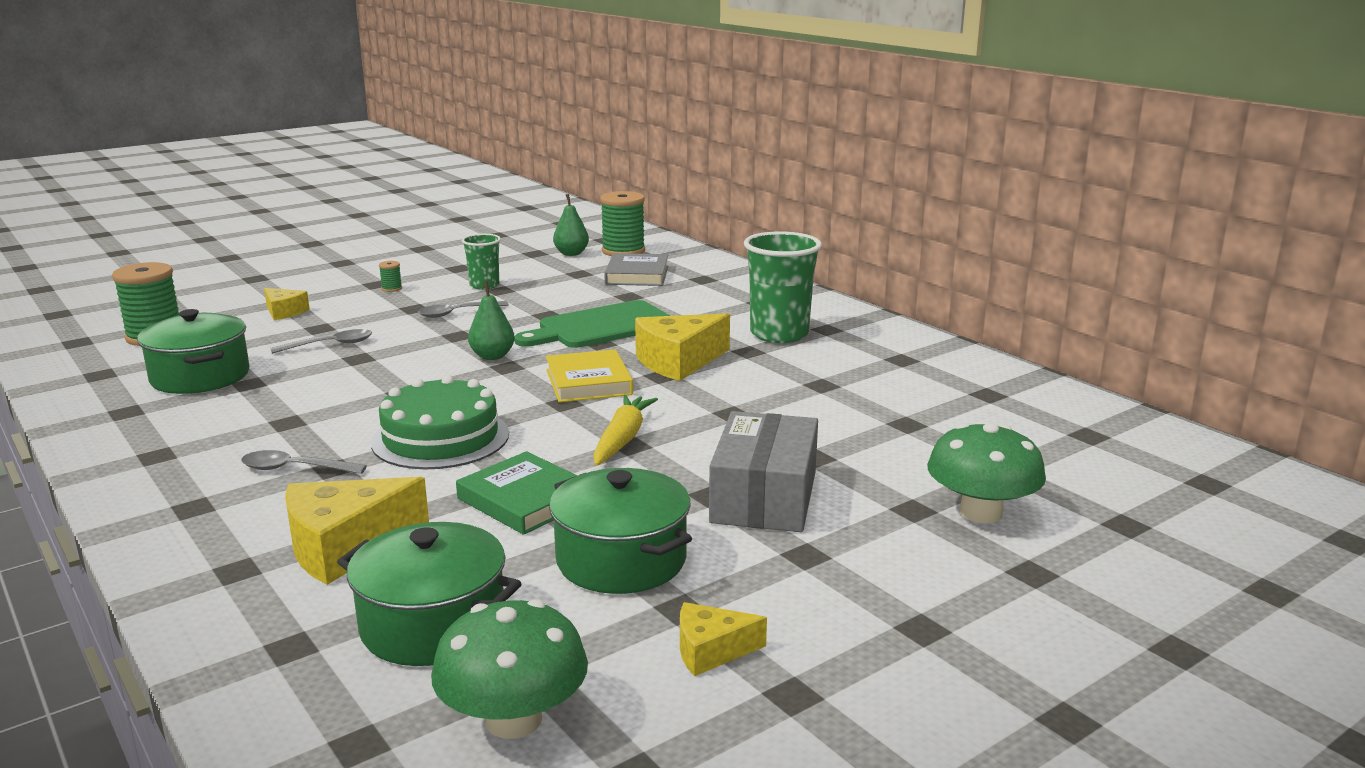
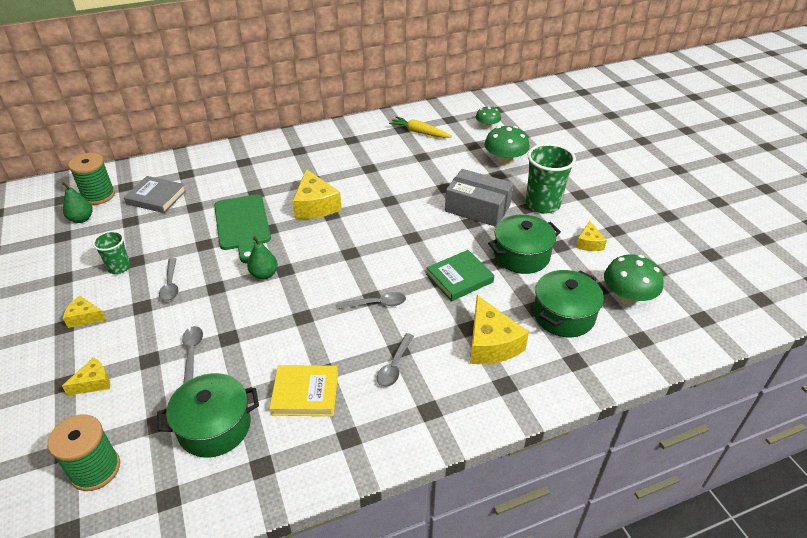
camera: 75 degrees left, 20 degrees up
(391, 288) = (85, 317): green spool -> yellow cheese
(440, 438) = (377, 303): green cake -> grey spoon
(589, 382) = (326, 241): yellow book -> yellow book (305, 393)
(622, 439) = (405, 239): yellow carrot -> yellow carrot (420, 132)
(779, 334) = (296, 166): green cup -> green cup (542, 204)
(1110, 479) = (487, 126): none -> green mushroom

